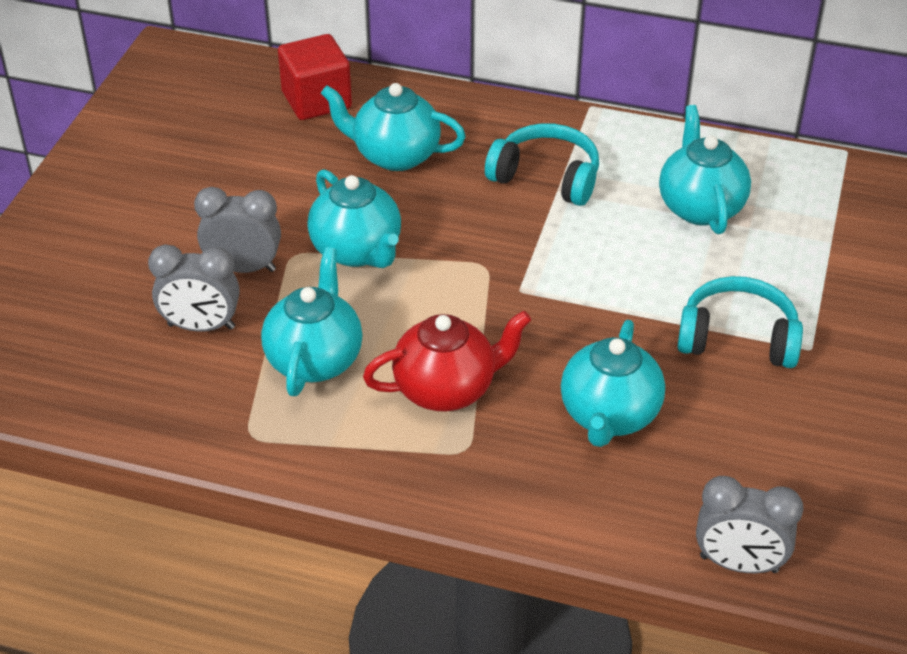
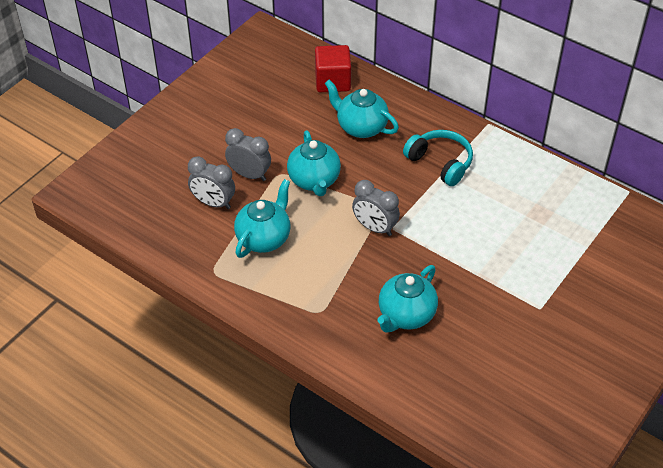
camera: 20 degrees right, 5 degrees up
(446, 389) = (325, 275): red teapot -> none
(700, 207) = (520, 205): turquoise teapot -> none
(738, 338) = (501, 290): turquoise headphones -> none
(739, 564) = (434, 418): grey clock -> grey clock (375, 228)

